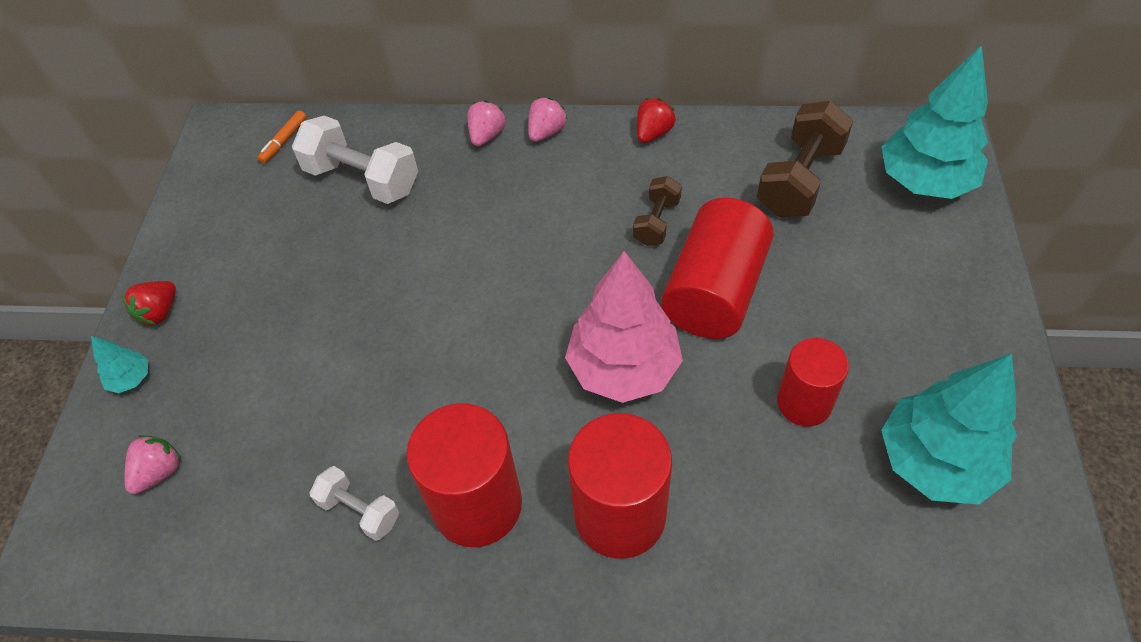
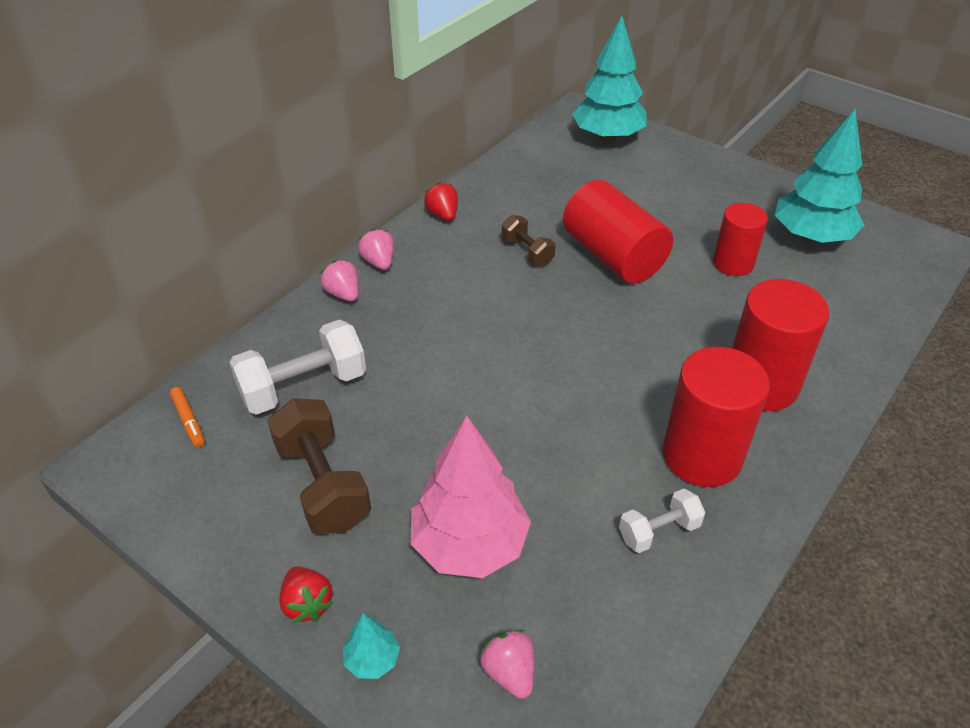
camera: 60 degrees left, 10 degrees down
(623, 368) = (641, 327): pink tree -> pink tree (469, 544)
(799, 179) = (556, 178): brown dumbbell -> brown dumbbell (322, 484)

